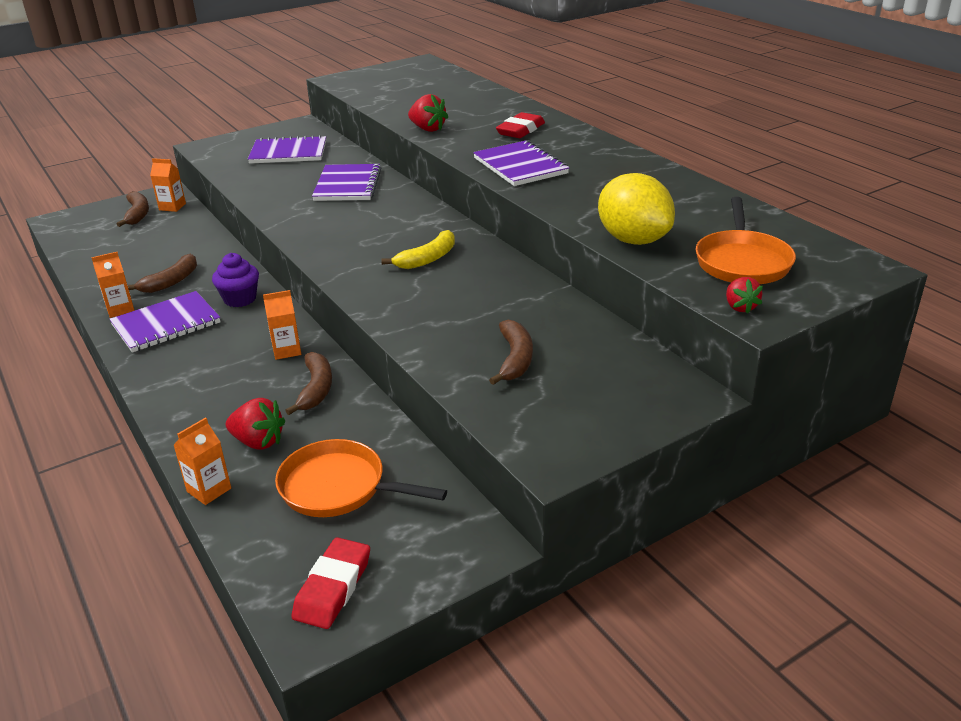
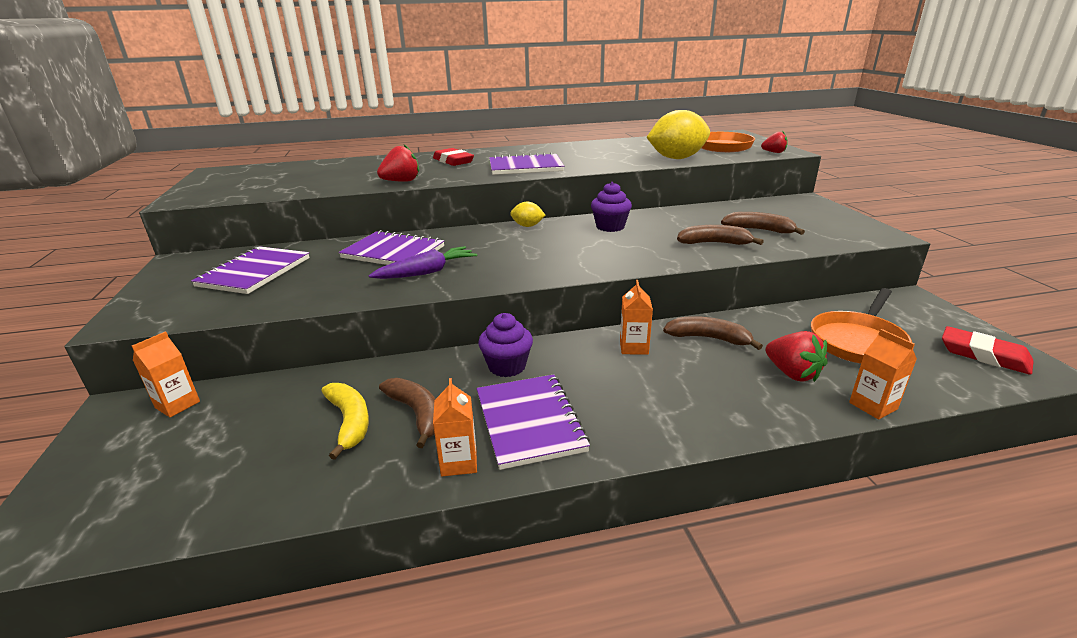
camera: 70 degrees left, 5 degrees down
(137, 214) = (152, 440): brown banana -> brown banana (714, 243)
(258, 442) = (792, 373): red strawberry -> red strawberry turned 105 degrees clockwise
(309, 208) = (427, 272): none -> purple carrot
(427, 259) = (587, 238): yellow banana -> yellow banana (349, 422)
(447, 223) = (527, 226): none -> yellow lemon
(470, 265) = (610, 227): none -> purple cupcake

